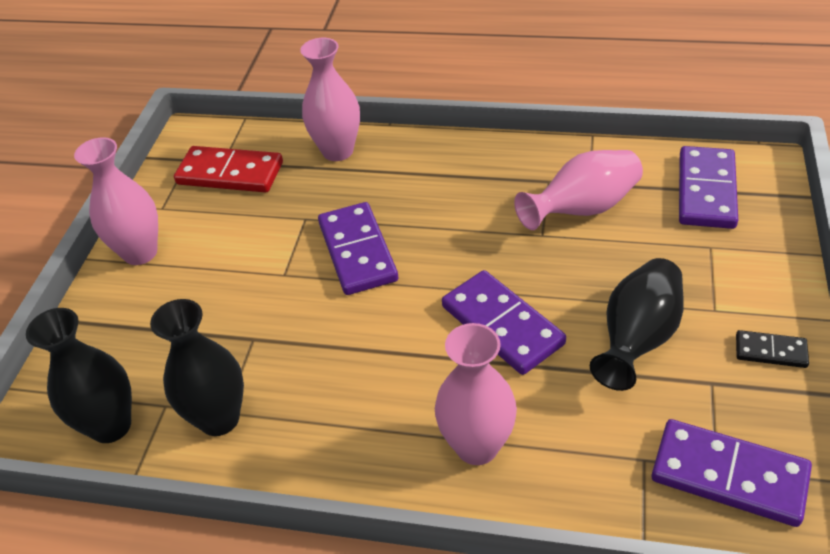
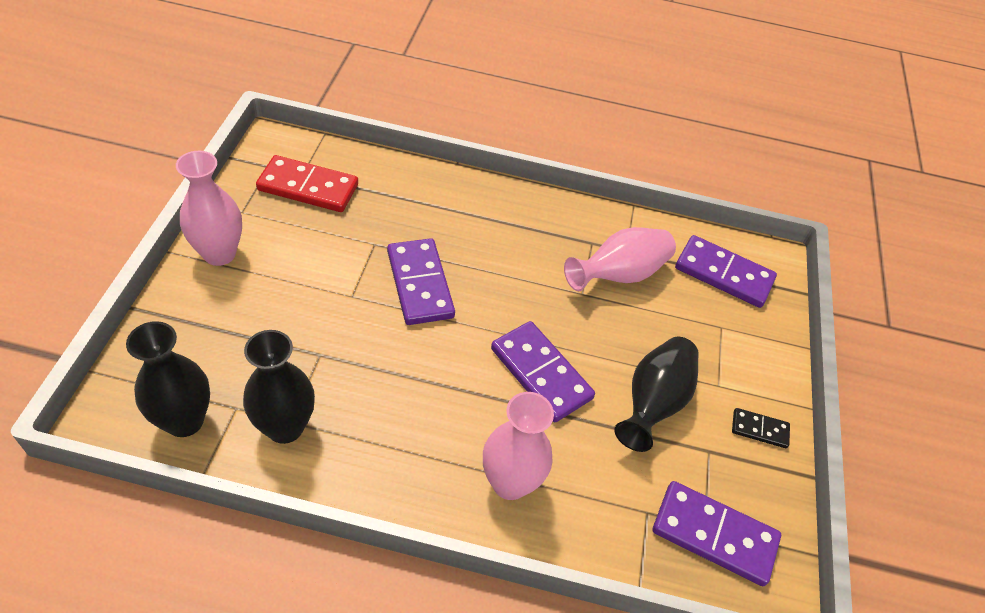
camera: 10 degrees left, 5 degrees up
(338, 151) = (409, 182): pink vase -> none
(706, 191) = (723, 274): purple domino -> purple domino turned 75 degrees counterclockwise

